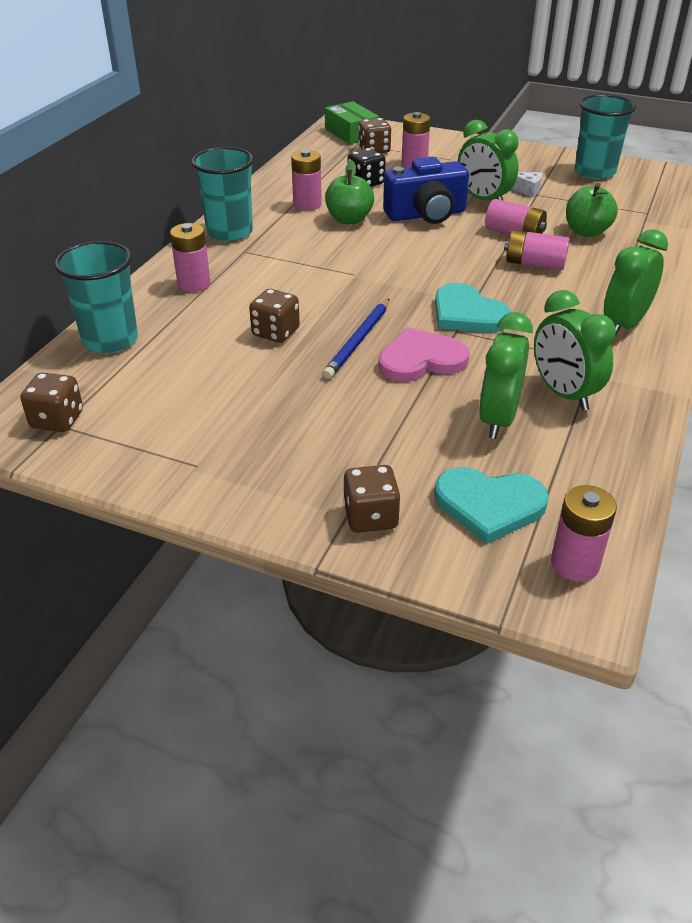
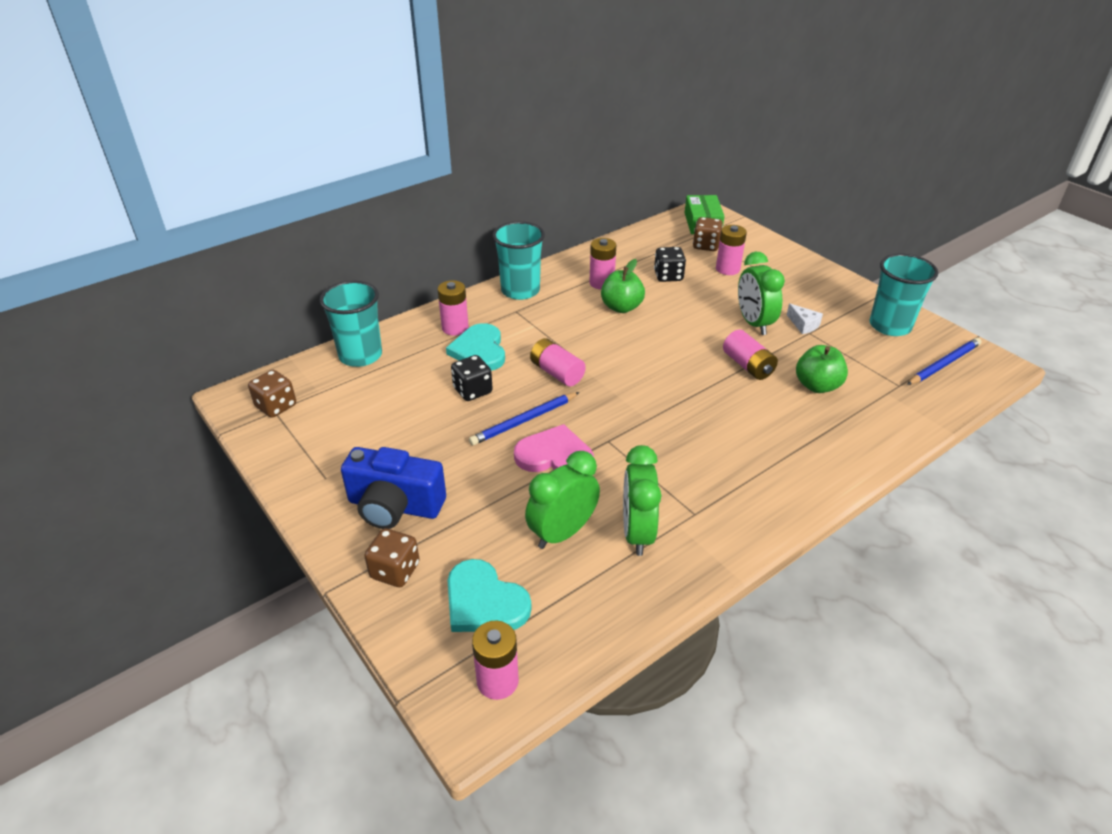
camera: 30 degrees right, 0 degrees up
(275, 332) = (472, 391): brown dice -> black dice
(426, 215) = (689, 322): blue camera -> blue camera (394, 506)
(467, 314) = (631, 428): turquoise heart -> turquoise heart (479, 350)
(534, 264) = (736, 401): pink battery -> pink battery (557, 373)
(624, 325) = (756, 490): green clock -> none
(663, 188) = (943, 364): none -> blue pencil

